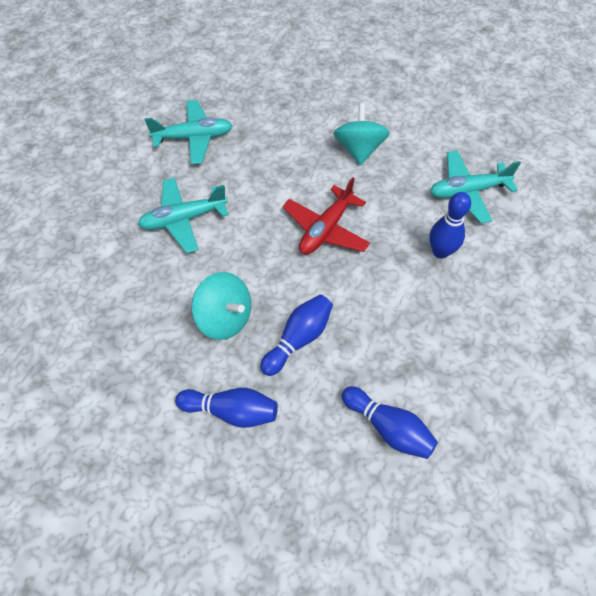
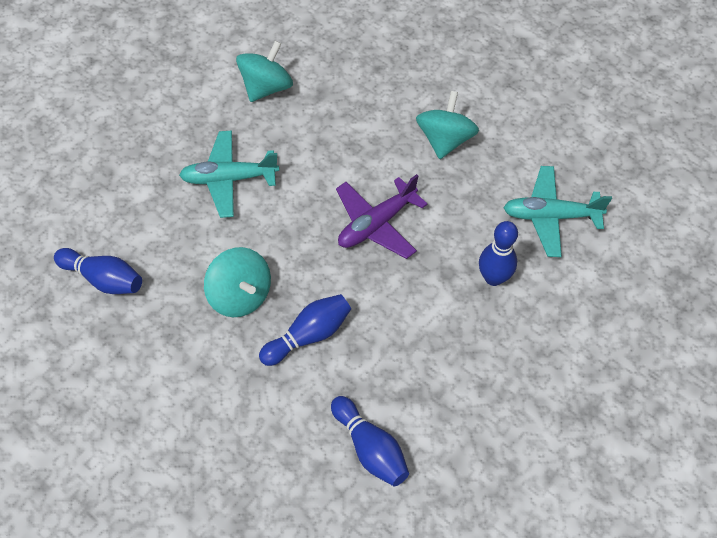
camera: 15 degrees right, 0 degrees up
(193, 138) = (266, 87): turquoise plane -> turquoise spinning top
(231, 411) = (219, 391): blue bowling pin -> blue bowling pin (104, 278)
(326, 229) = (377, 224): red plane -> purple plane

